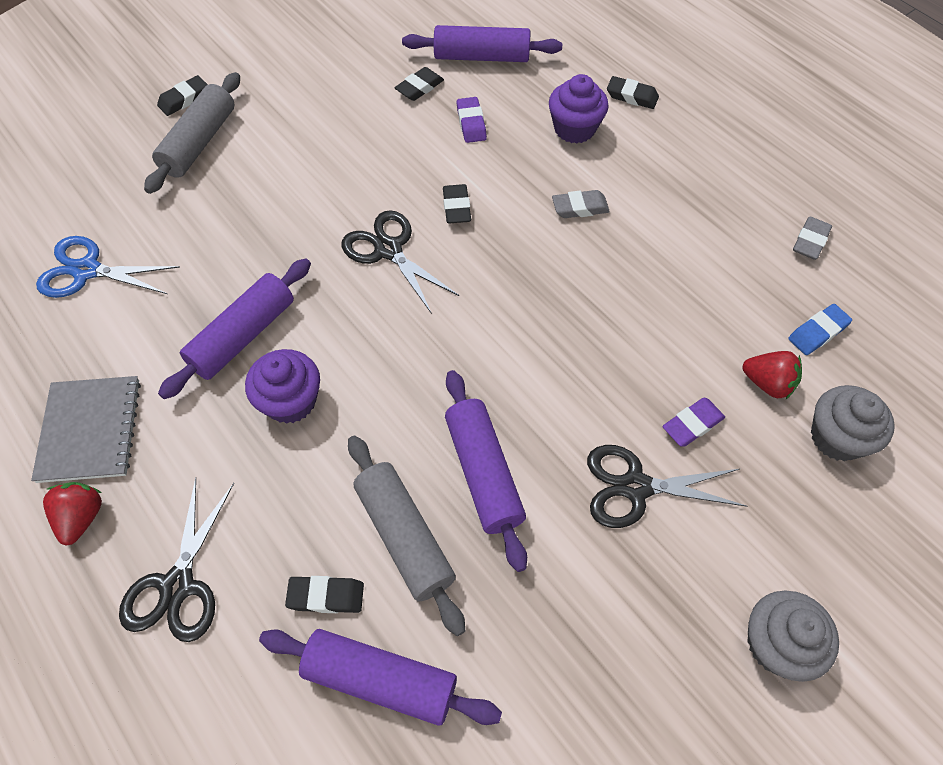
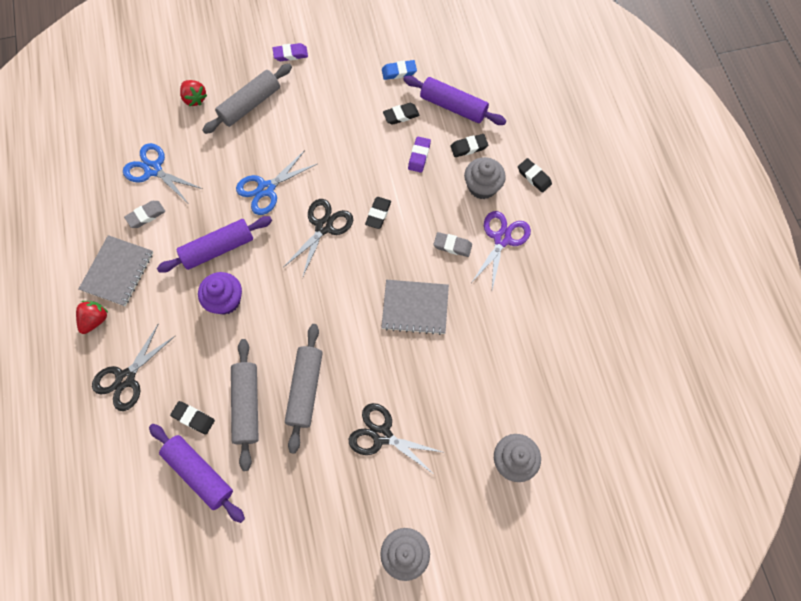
camera: 25 degrees right, 10 degrees up
(184, 99) = (254, 67): black eraser -> black eraser (469, 147)
(277, 234) = (266, 189): none -> blue scissors
(388, 250) = (324, 227): black scissors -> black scissors turned 45 degrees clockwise
(484, 473) = (305, 389): purple rolling pin -> grey rolling pin
(574, 129) = (482, 186): purple cupcake -> grey cupcake
(577, 300) = (415, 307): none -> grey notebook
(638, 177) = (502, 239): none -> purple scissors
(692, 424) = (435, 414): purple eraser -> purple eraser (290, 54)
(767, 383) = (494, 410): red strawberry -> red strawberry (195, 98)
(810, 241) = (582, 331): grey eraser -> grey eraser (146, 215)
(817, 332) = (545, 392): blue eraser -> blue eraser (399, 72)

